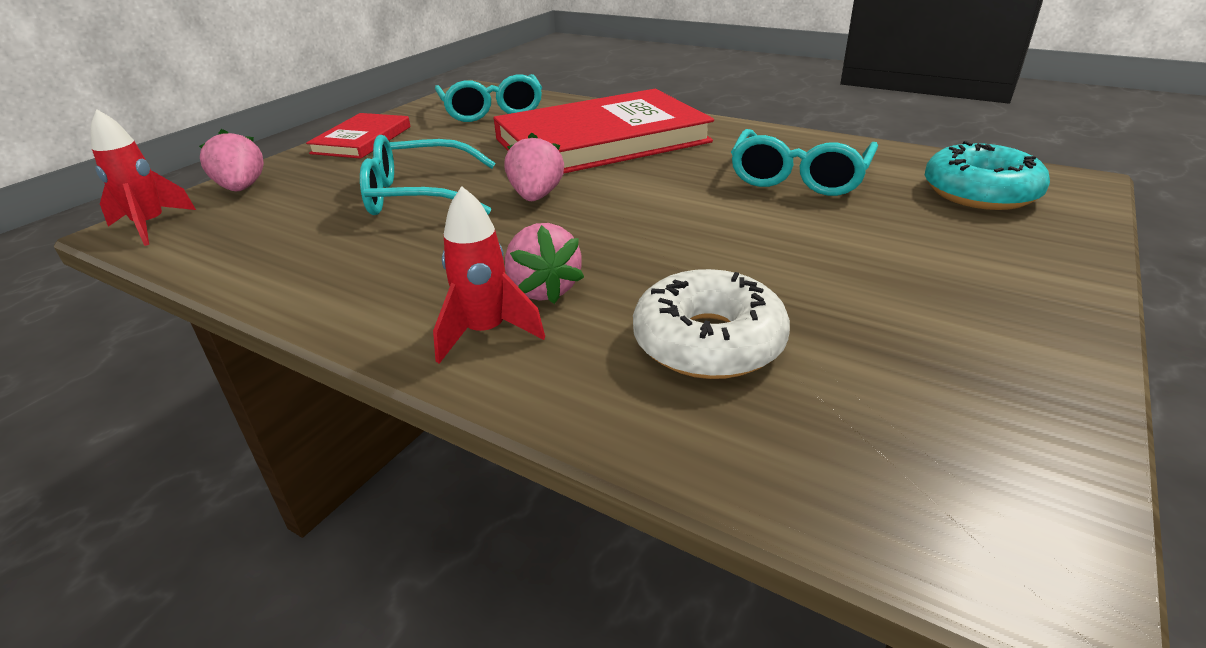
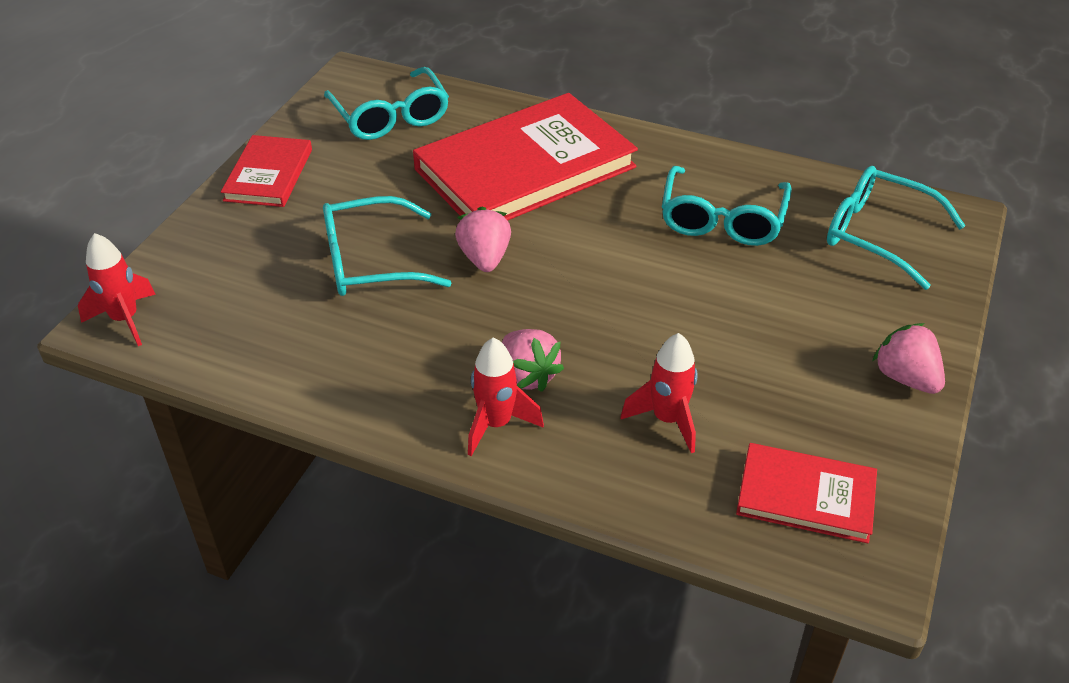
camera: 10 degrees left, 10 degrees up
(241, 188) = (182, 260): pink strawberry -> pink strawberry (905, 378)
(708, 342) = (667, 420): white donut -> red rocket
(907, 447) = (805, 496): none -> red book
(980, 192) = (877, 234): turquoise donut -> turquoise glasses

